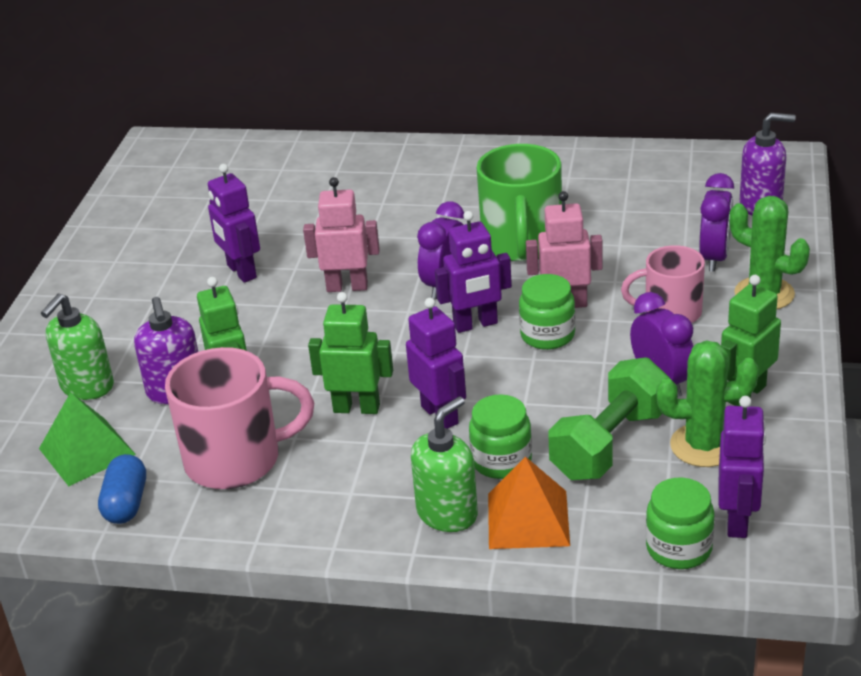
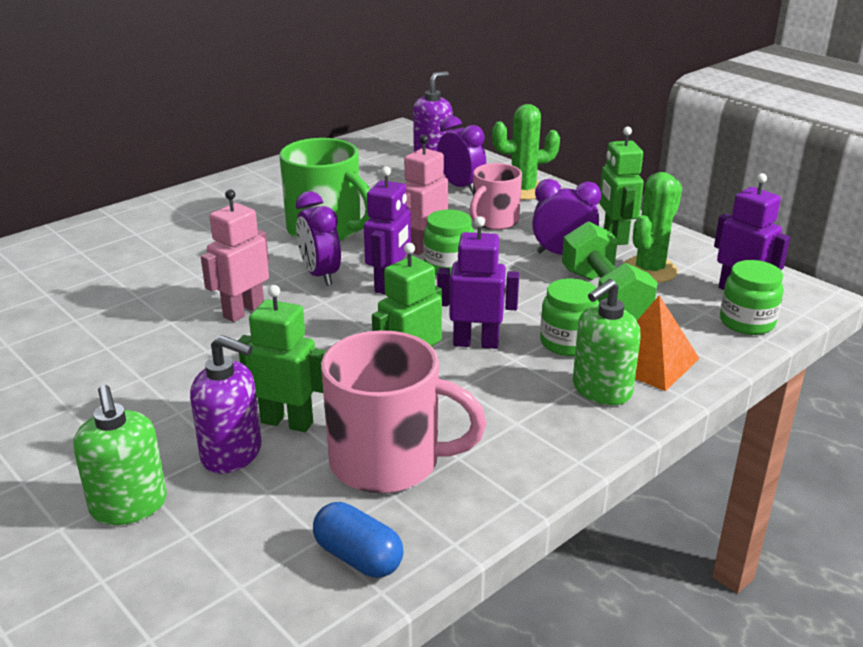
camera: 55 degrees left, 5 degrees down
(86, 451) = (235, 550): green pyramid -> none
(236, 460) = (388, 462): pink mug -> pink mug turned 75 degrees clockwise
(241, 272) = (123, 347): purple robot -> none
(447, 513) = (601, 390): green soap dispenser -> green soap dispenser turned 120 degrees counterclockwise

